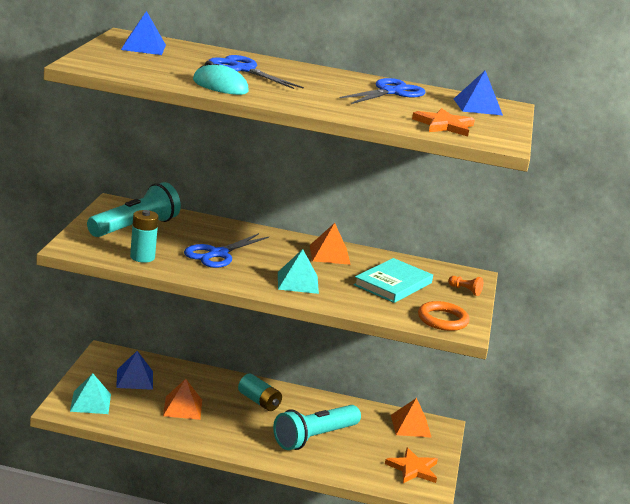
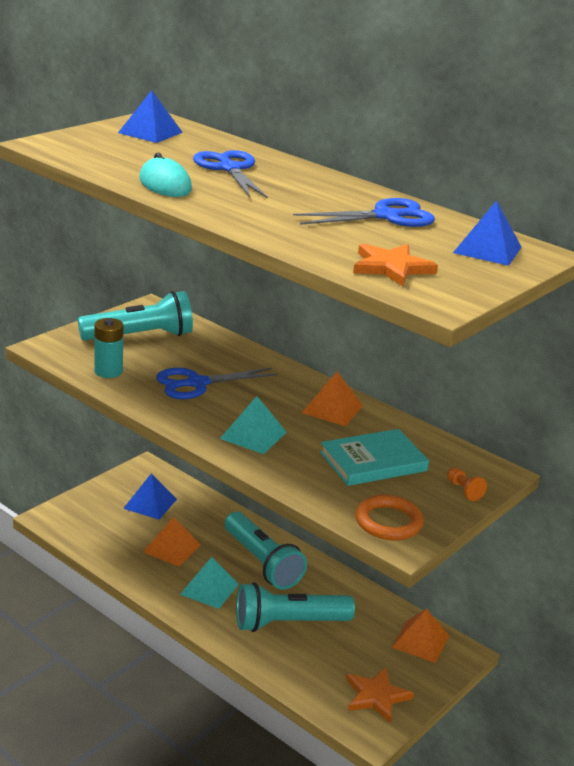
camera: 30 degrees right, 5 degrees up
(90, 402) = (83, 518): turquoise pyramid -> turquoise pyramid (209, 589)
(259, 401) = (262, 563): turquoise battery -> turquoise flashlight

